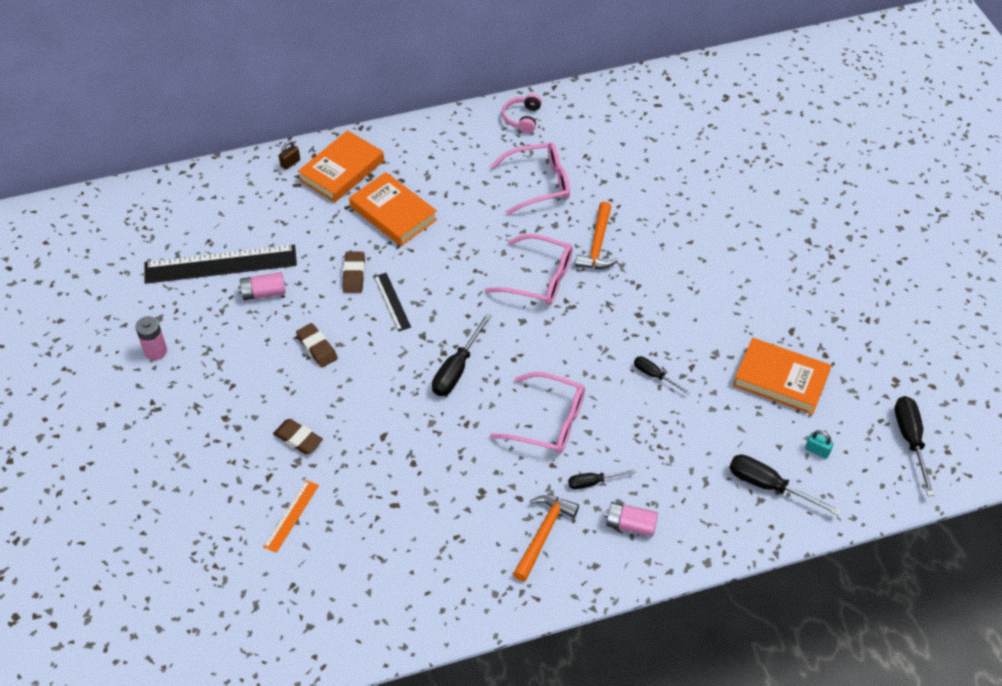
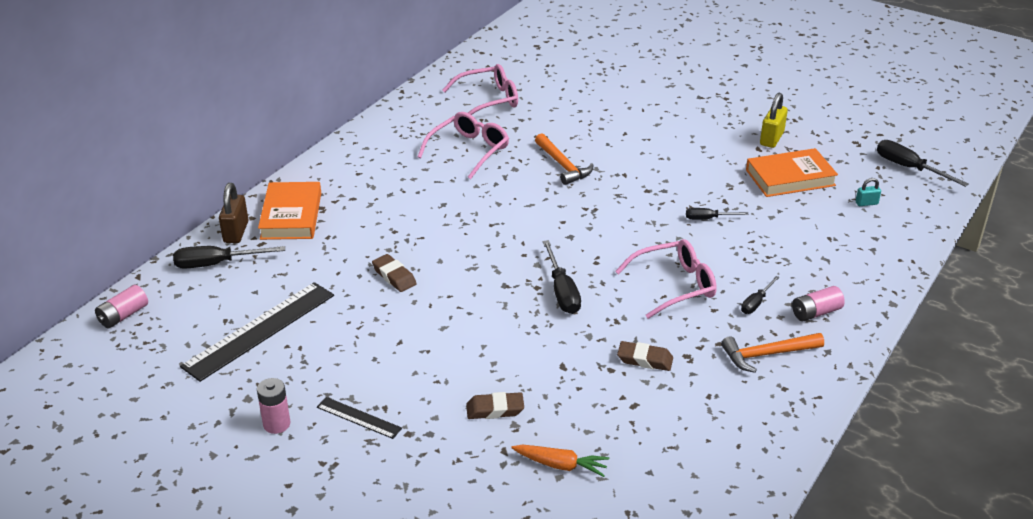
camera: 40 degrees left, 15 degrees down
(263, 293) = (328, 329): pink battery -> pink battery (123, 315)
(290, 163) = (236, 232): brown padlock -> brown padlock, size x1.80
(291, 516) = (561, 465): orange ruler -> orange carrot
(317, 348) = (427, 340): brown eraser -> brown eraser (645, 360)
(392, 301) = (450, 277): black ruler -> black ruler (359, 417)
(393, 213) = (374, 222): orange book -> none
(522, 118) = (402, 119): pink headphones -> none
(539, 279) = (547, 205): pink glasses -> pink glasses (488, 100)
(543, 534) = (767, 354): orange hammer -> orange hammer turned 90 degrees counterclockwise
(769, 486) = (867, 238): black screwdriver -> black screwdriver (216, 264)
(817, 327) = (771, 139): none -> yellow padlock

